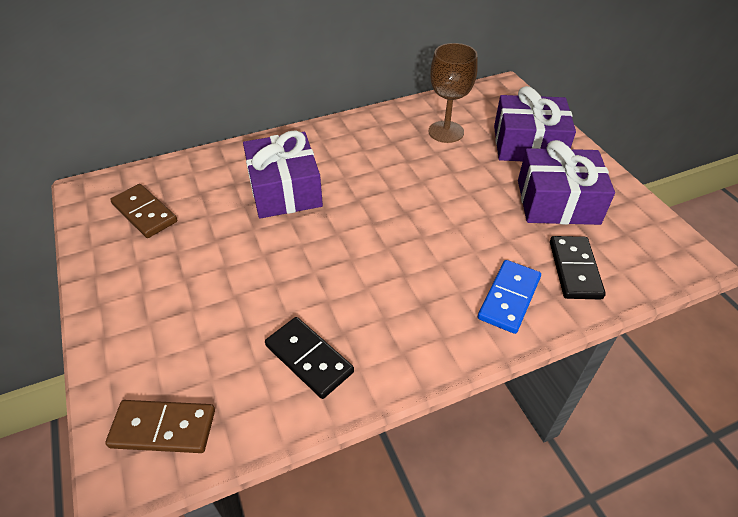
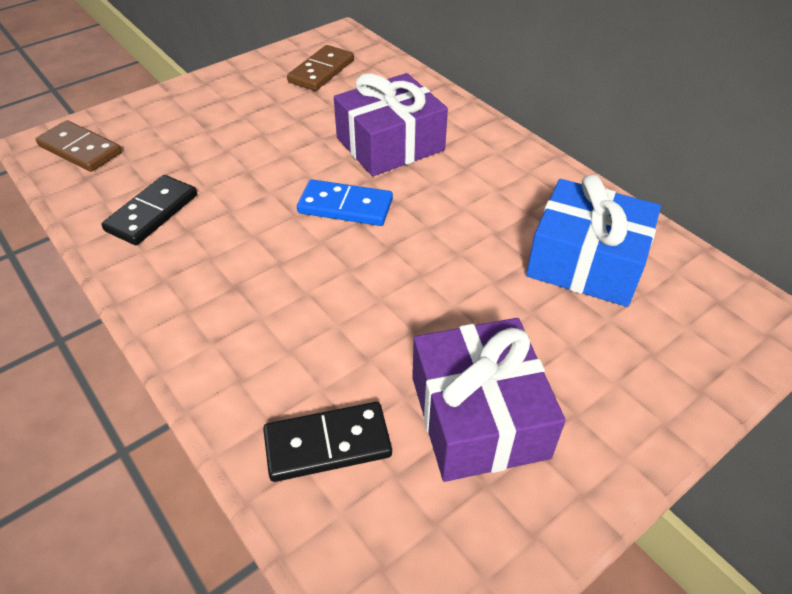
camera: 75 degrees right, 0 degrees up
(163, 428) = (80, 149): brown domino -> brown domino turned 45 degrees counterclockwise
(446, 132) = (586, 262): brown goblet -> blue gift
(509, 298) = (257, 367): blue domino -> blue domino (345, 206)
(528, 144) = (616, 367): purple gift -> none

